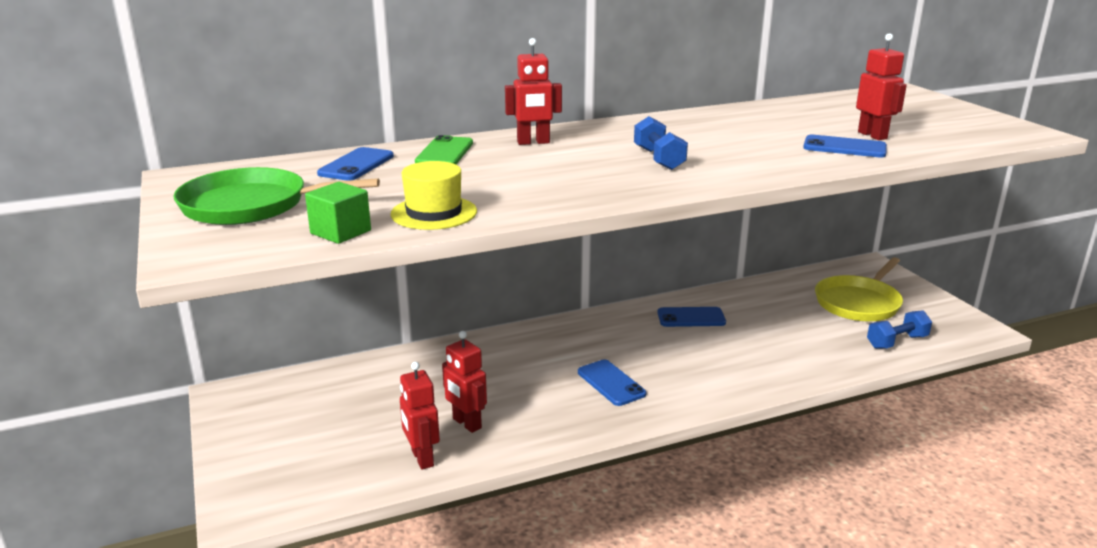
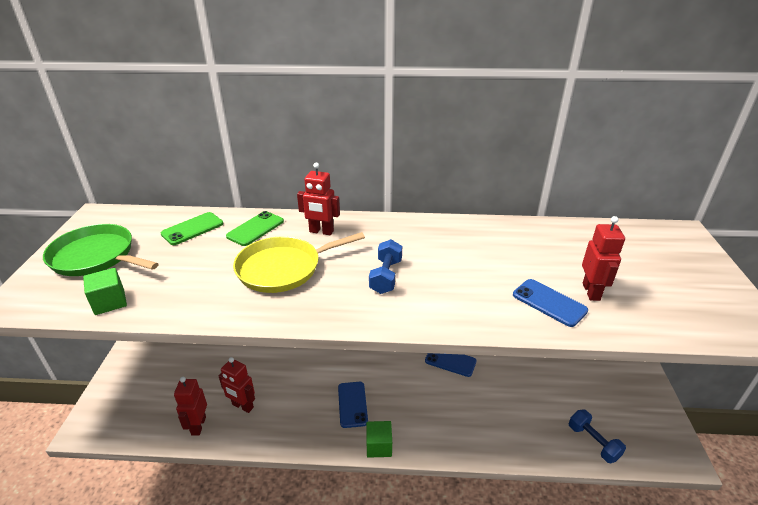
camera: 25 degrees right, 10 degrees up
(356, 165) = (192, 229): blue phone -> green phone
(434, 213) = (180, 298): yellow hat -> none
(466, 423) = (242, 406): red robot -> red robot turned 45 degrees counterclockwise
(678, 408) = (379, 446): none -> green cube
(858, 302) = (591, 389): yellow pan -> yellow pan (283, 268)
(896, 342) = (593, 442): blue dumbbell -> blue dumbbell turned 60 degrees clockwise

